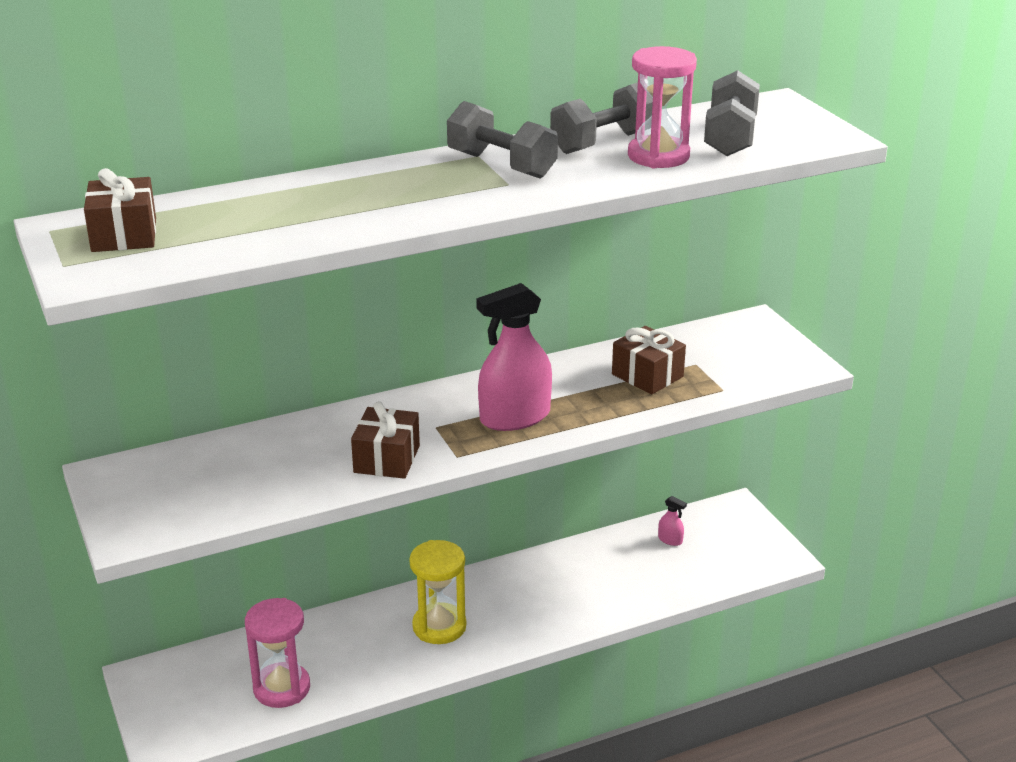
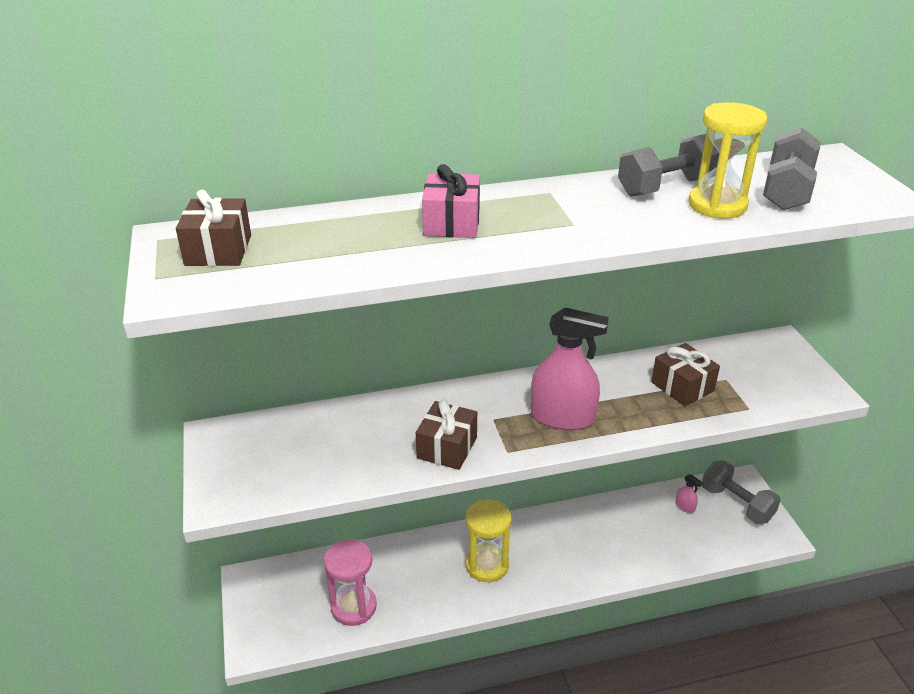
camera: 10 degrees right, 5 degrees up
(376, 192) = (451, 223): none -> pink gift
(501, 165) = (570, 204): grey dumbbell -> grey dumbbell (736, 504)
(515, 417) = (562, 417): pink spray bottle -> pink spray bottle turned 150 degrees counterclockwise
(658, 156) = (717, 205): pink hourglass -> yellow hourglass

